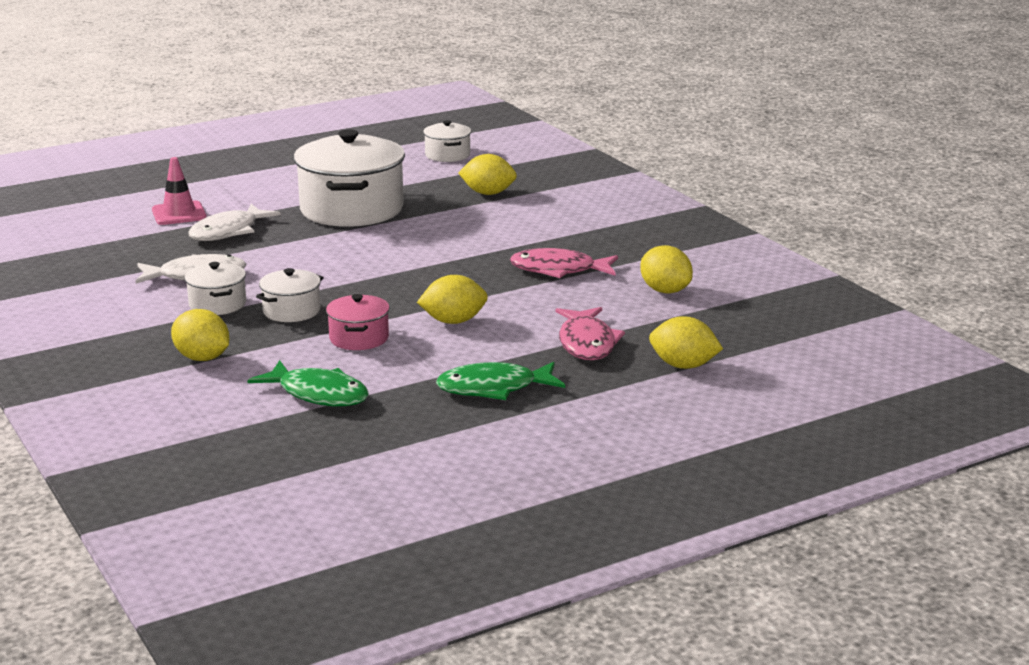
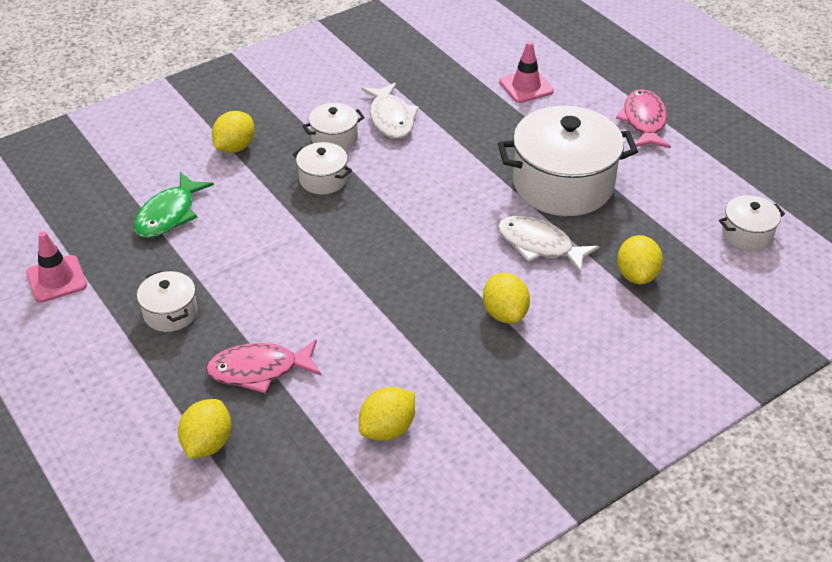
camera: 85 degrees right, 20 degrees up
(228, 232) = (490, 120): white fish -> white fish (539, 245)
(359, 338) = (270, 224): pink pot -> none
(418, 458) = (56, 279): none -> pink traffic cone
(453, 321) = (305, 277): yellow lemon -> yellow lemon (505, 313)
(494, 388) = (170, 313): green fish -> white pot
(558, 270) = (432, 342): pink fish -> pink fish (644, 121)

